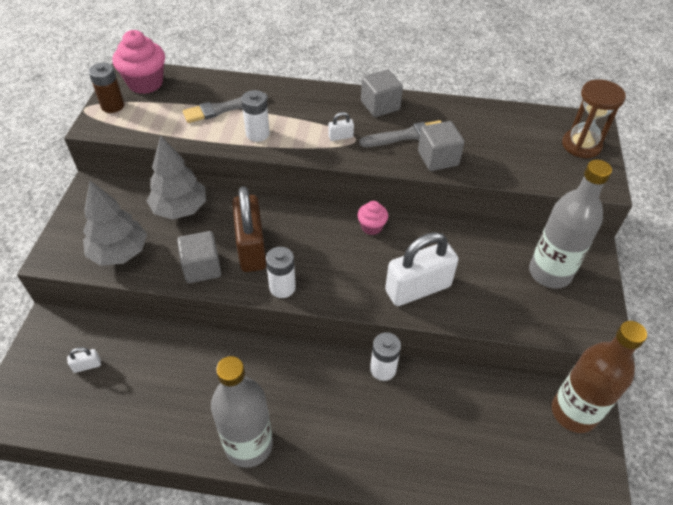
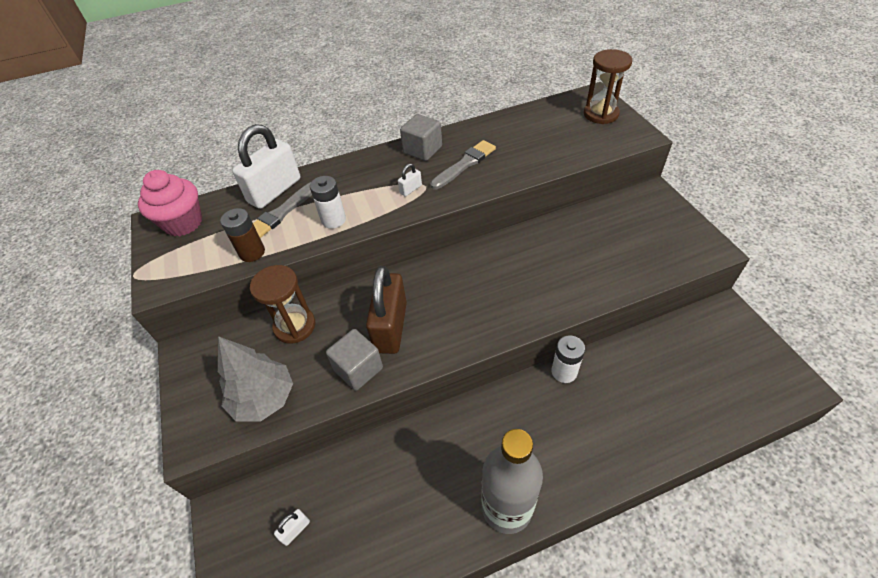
camera: 25 degrees left, 0 degrees up
(112, 106) = (164, 259): brown battery -> brown battery (252, 252)
(180, 209) = (295, 326): grey tree -> brown hourglass
(251, 248) = (391, 327): brown padlock -> brown padlock turned 45 degrees clockwise
(282, 287) = (446, 347): white battery -> none
(371, 227) = (480, 256): pink cupcake -> none
(418, 288) = (557, 287): white padlock -> white padlock (275, 191)
(438, 158) = (505, 171): grey cube -> none
(550, 273) = (641, 224): grey bottle -> none
(573, 412) = (723, 324): brown bottle -> none

